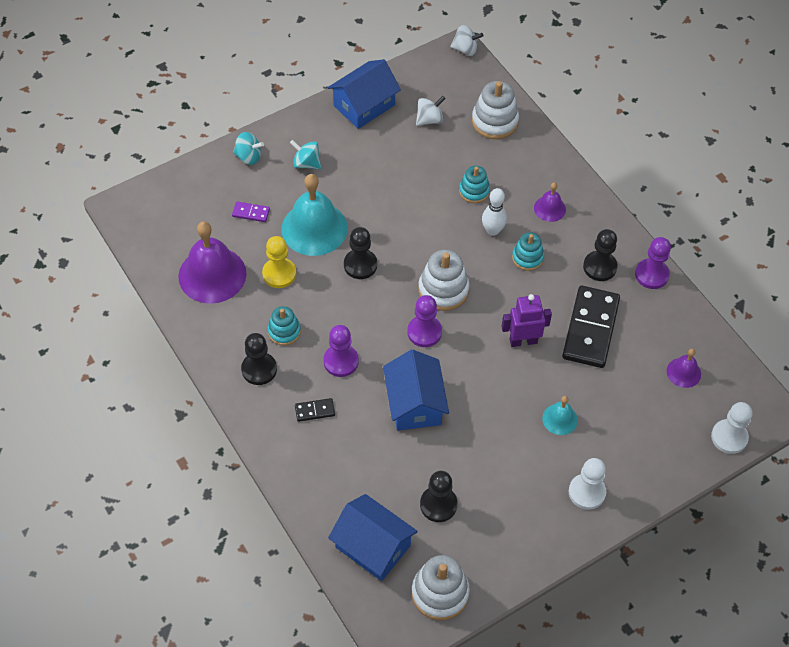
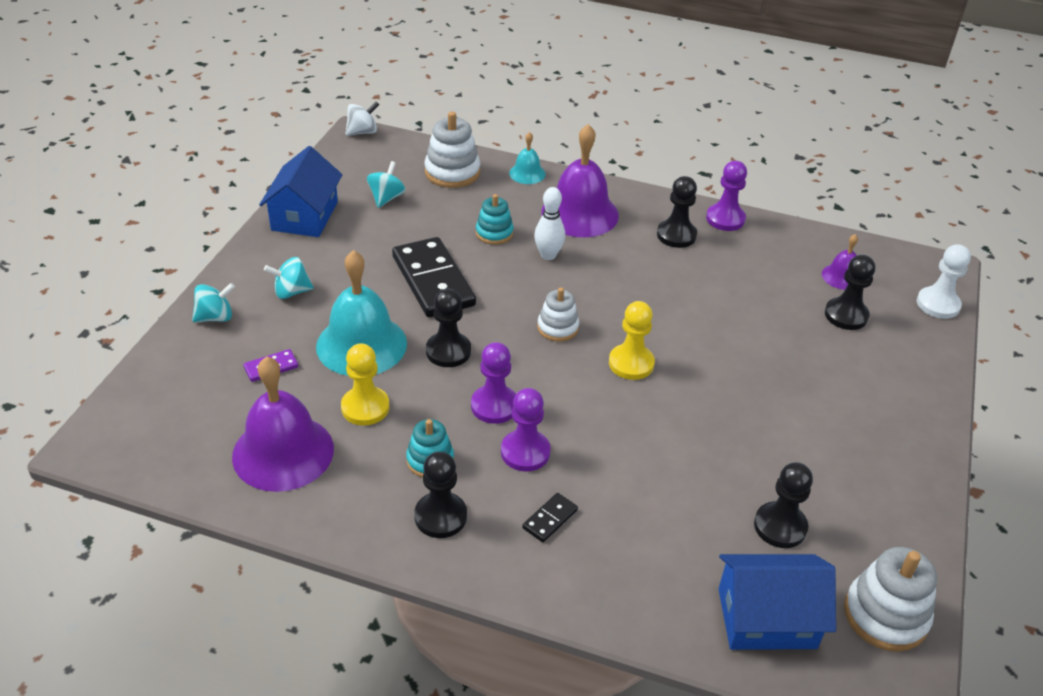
camera: 40 degrees left, 15 degrees down
(415, 403) = (646, 445): blue house -> none
(424, 332) = (581, 374): purple pawn -> purple pawn (494, 406)
(429, 119) = (386, 198): white spinning top -> turquoise spinning top
(443, 290) = (558, 327): white stacking toy -> white stacking toy, size x0.64
(463, 344) = (631, 363): none -> yellow pawn
(523, 341) = (682, 329): purple robot -> none
(527, 258) = (605, 260): turquoise stacking toy -> none
(549, 208) = (580, 213): purple bell -> purple bell, size x2.04
(560, 419) = (792, 374): turquoise bell -> turquoise bell (527, 173)
(587, 492) = (891, 422): white pawn -> none
(590, 329) = (727, 286): black domino -> black domino (433, 281)
(649, 402) = (846, 315): none -> black pawn

